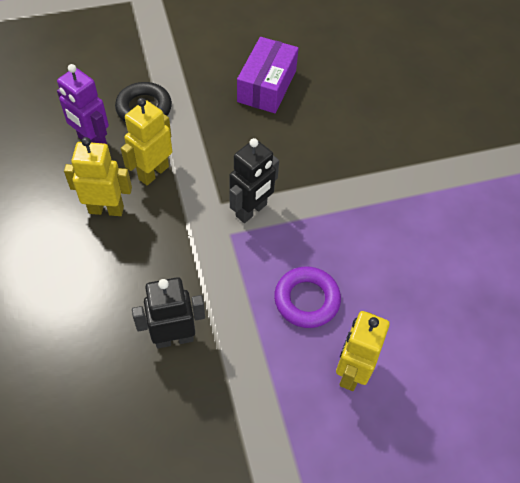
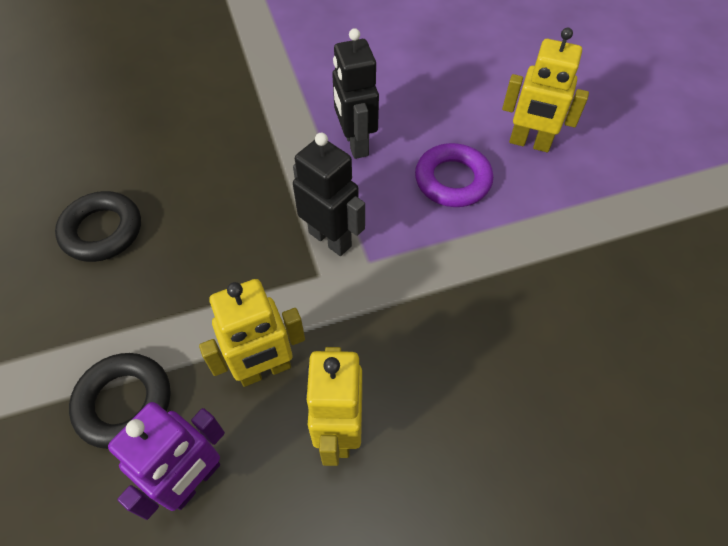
camera: 90 degrees left, 0 degrees up
(153, 172) = (265, 370): yellow robot -> yellow robot turned 60 degrees counterclockwise
(174, 338) = (532, 311): black robot -> black robot (355, 143)
(267, 86) = (102, 231): purple box -> black ring

